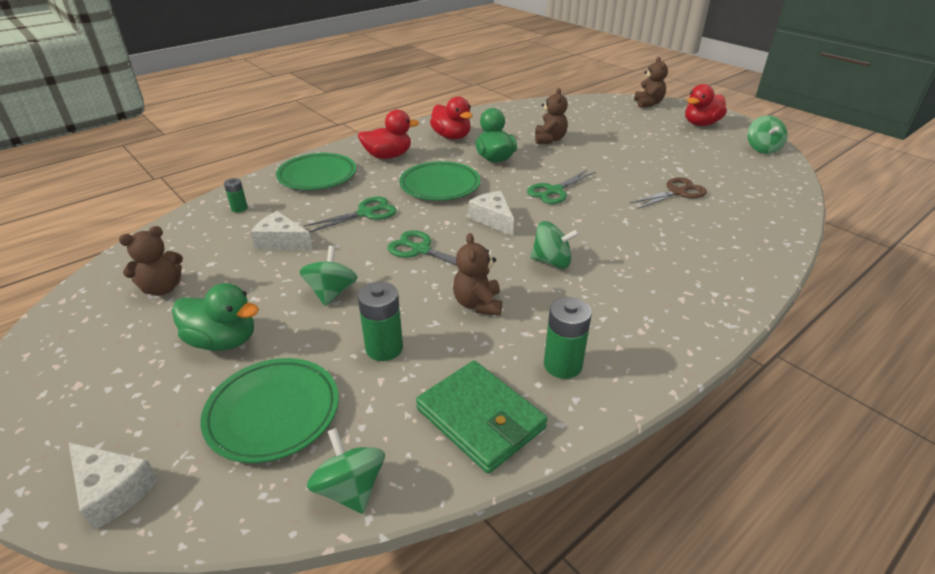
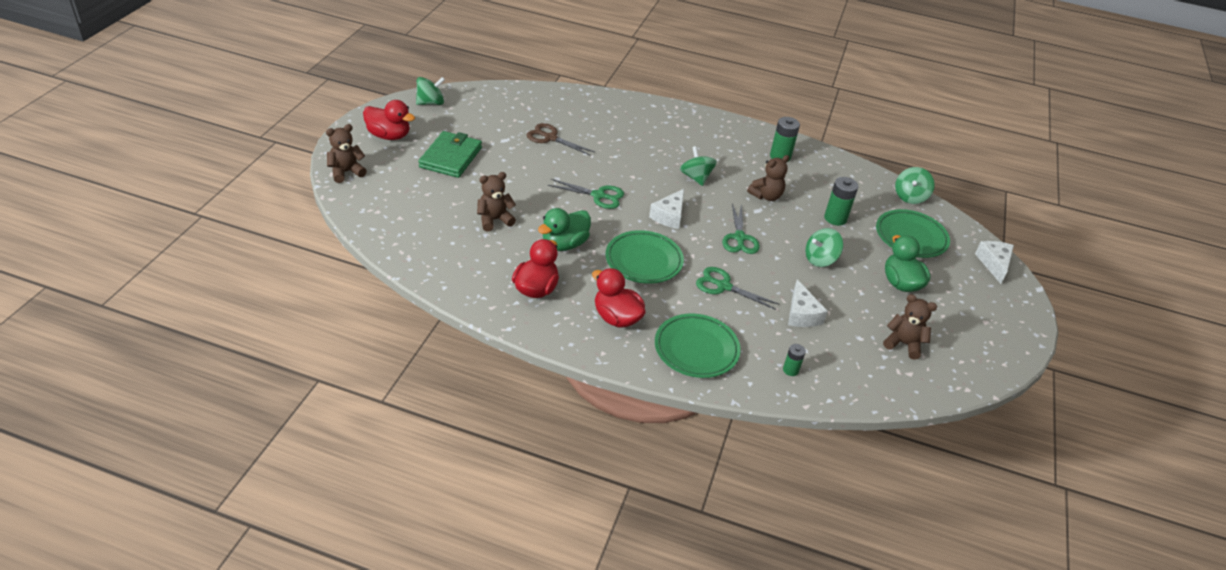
camera: 125 degrees left, 5 degrees up
(481, 418) = (838, 173): green wallet -> green wallet (451, 157)

